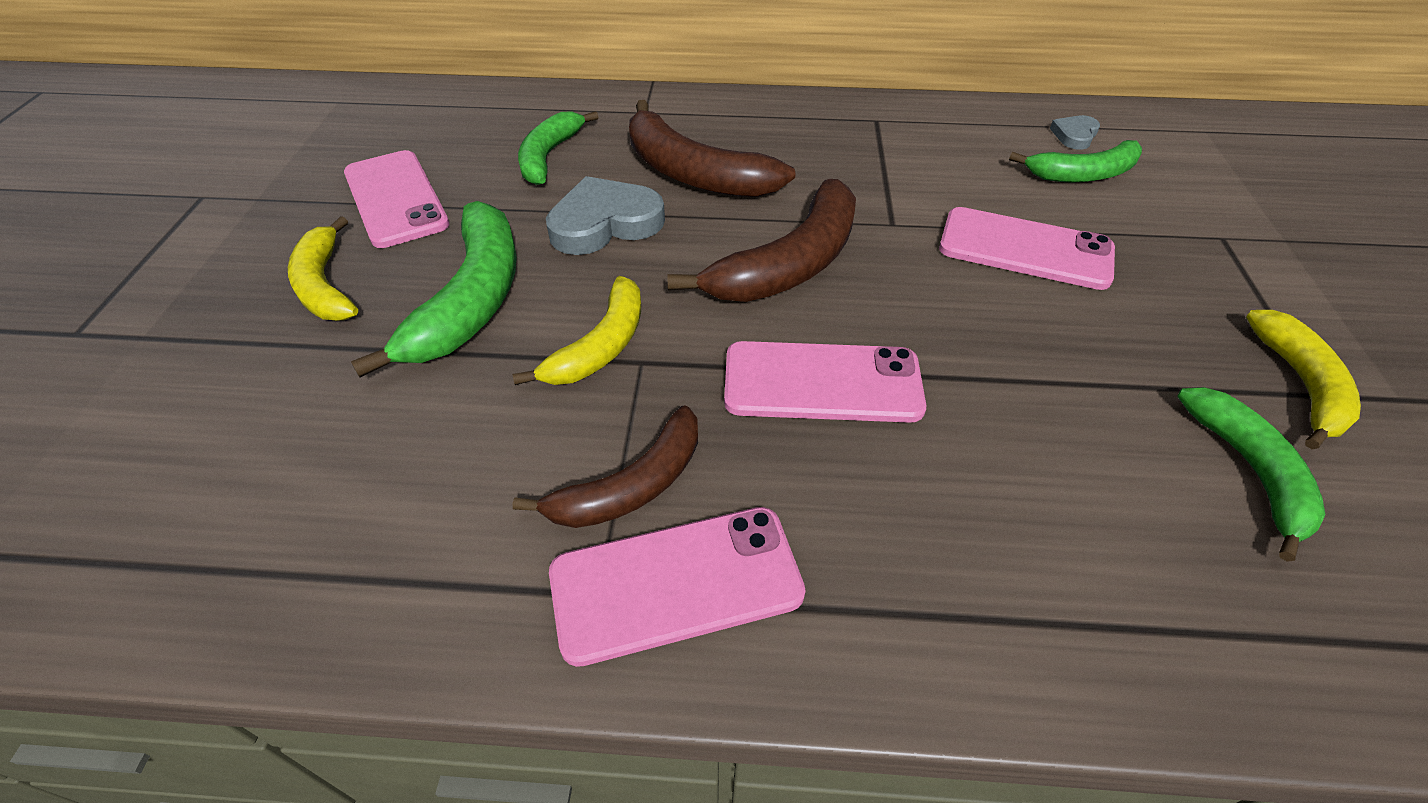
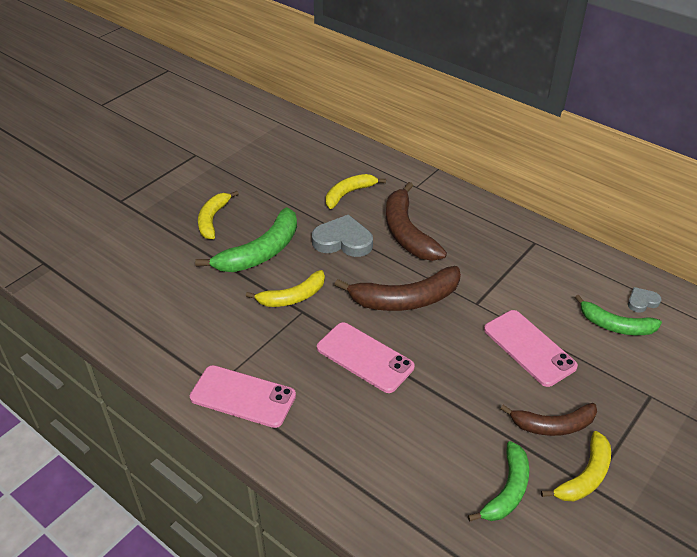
camera: 35 degrees right, 5 degrees down
(395, 199) = (267, 189): pink phone -> none
(549, 156) = (348, 194): green banana -> yellow banana
(631, 486) = (257, 356): brown banana -> brown banana (553, 425)

